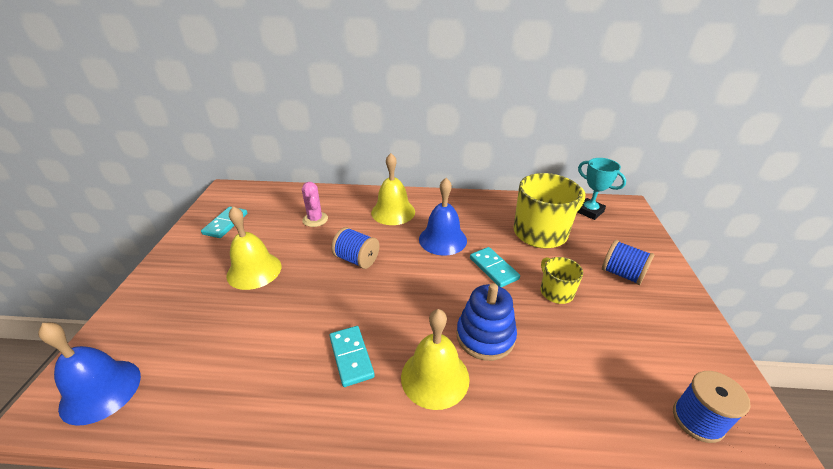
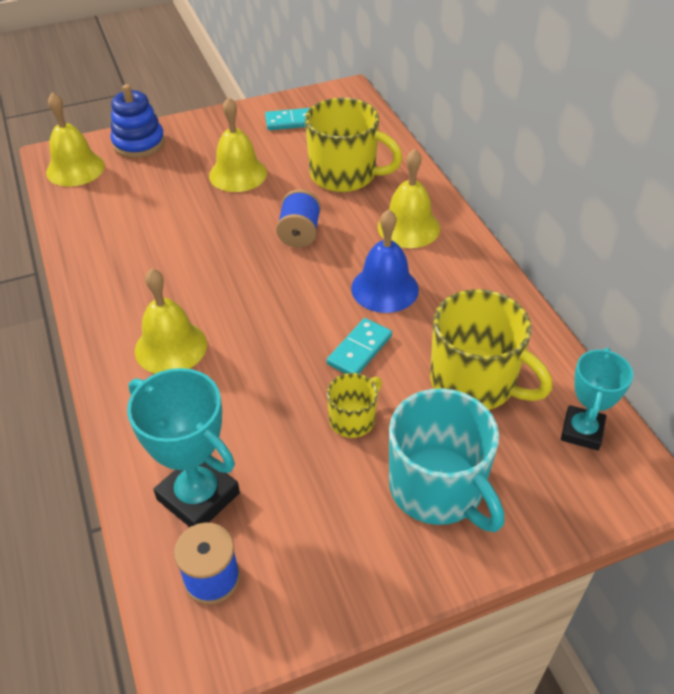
camera: 65 degrees right, 10 degrees up
(101, 391) = (75, 169): blue bell -> yellow bell
(315, 219) = (345, 175): pink cactus -> yellow mug
(351, 357) = (167, 283): turquoise domino -> none
(485, 336) = (242, 370): blue stacking toy -> blue stacking toy (139, 143)
(613, 405) = (198, 496): none -> turquoise trophy
(622, 274) = (438, 488): blue spool -> turquoise mug

